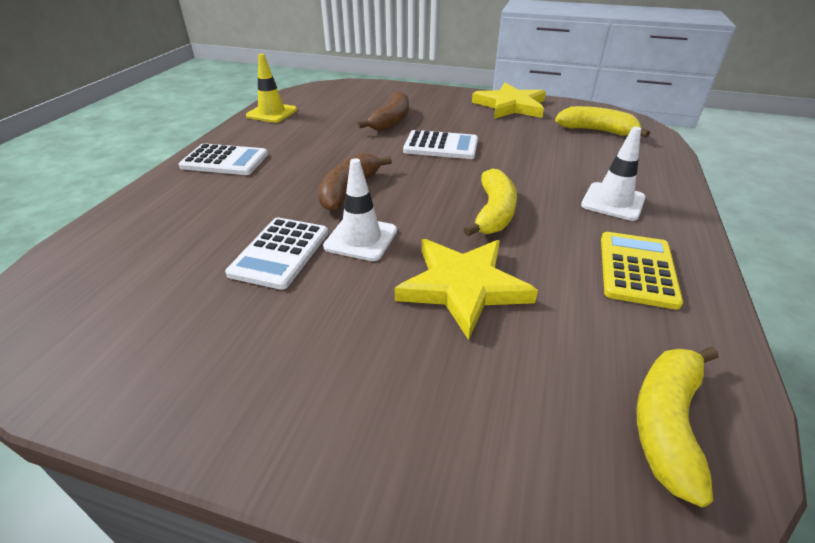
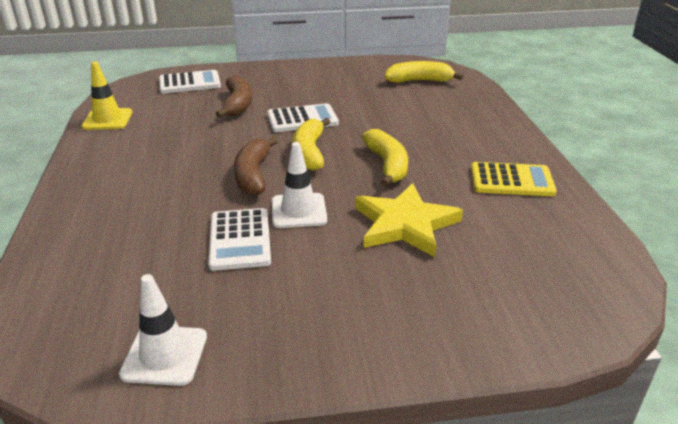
camera: 25 degrees left, 5 degrees down
(225, 161) = (105, 176): white calculator -> white calculator (190, 83)
(510, 106) = (334, 71): yellow star -> none
(613, 202) = (467, 136): white traffic cone -> white traffic cone (165, 355)
(637, 269) = (511, 180): yellow calculator -> yellow calculator turned 105 degrees clockwise
(667, 423) = (581, 266): yellow banana -> yellow banana (309, 152)

